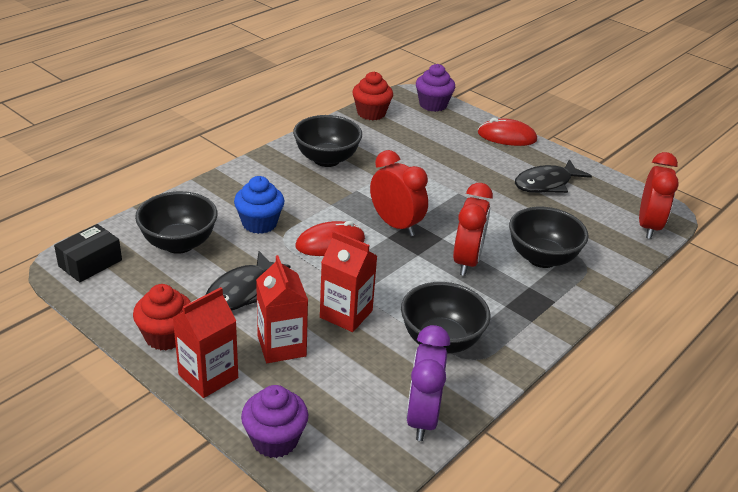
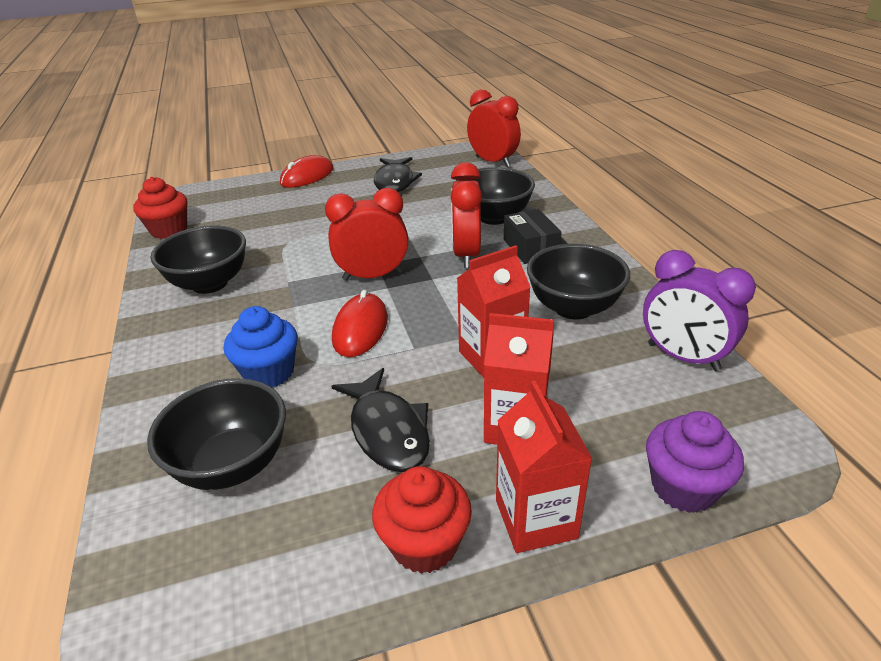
camera: 55 degrees left, 0 degrees up
(90, 263) = (171, 597): black box -> black box (530, 248)
(433, 105) = (207, 193): purple cupcake -> none
(467, 261) = (466, 255): red clock -> red clock turned 135 degrees counterclockwise

